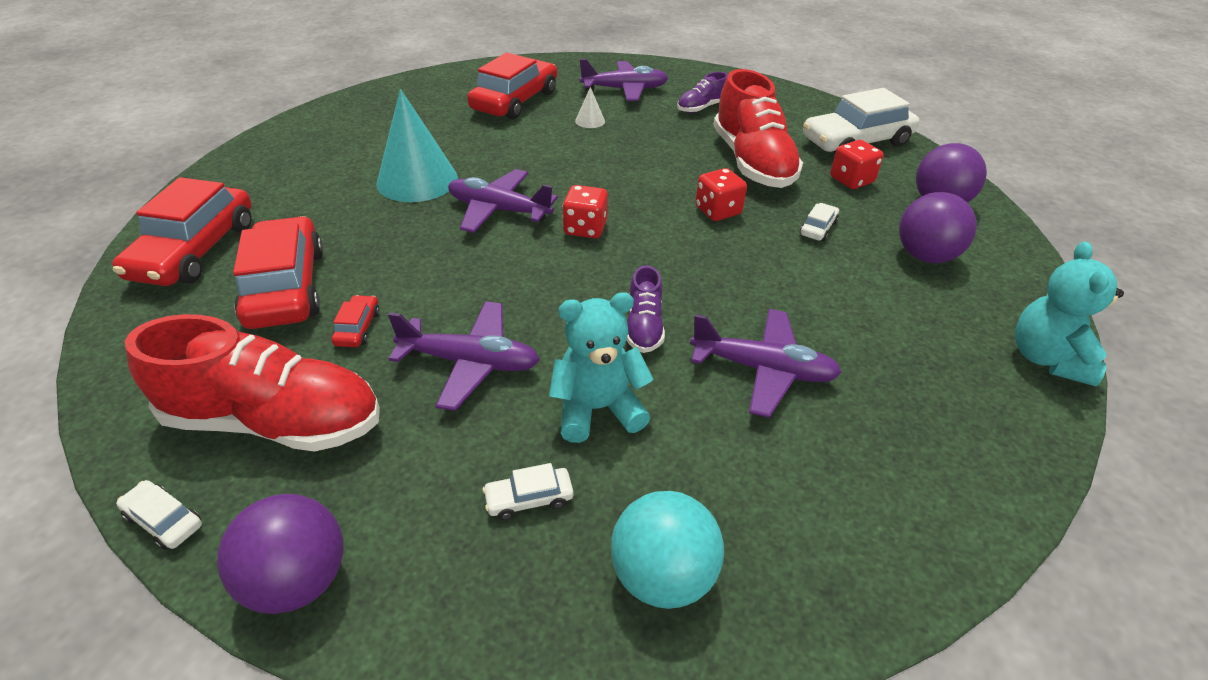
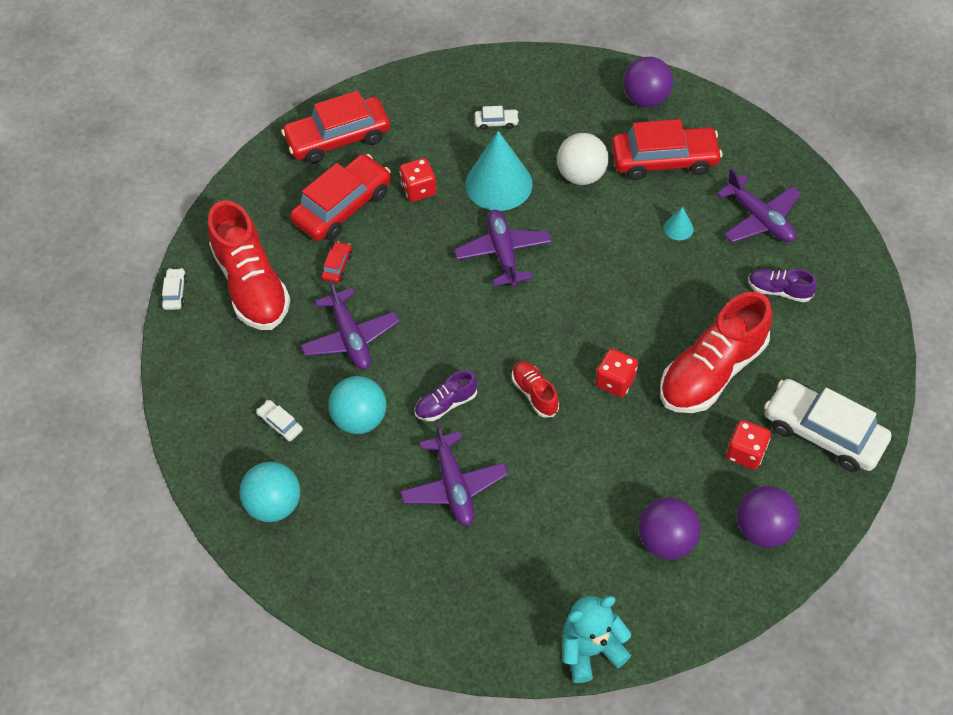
camera: 60 degrees right, 15 degrees up
(298, 580) = (181, 365): purple ball -> purple ball (646, 99)
(358, 328) = (337, 266): red car -> red car turned 45 degrees counterclockwise
(473, 138) = (581, 175): none -> white ball
(585, 228) = (523, 314): red dice -> red dice (418, 189)
(590, 121) = (678, 228): white cone -> turquoise cone
(597, 409) = (360, 419): turquoise teddy bear -> turquoise ball
(688, 261) = (534, 393): none -> red shoe
(818, 228) = (646, 456): white car -> white car (496, 122)

